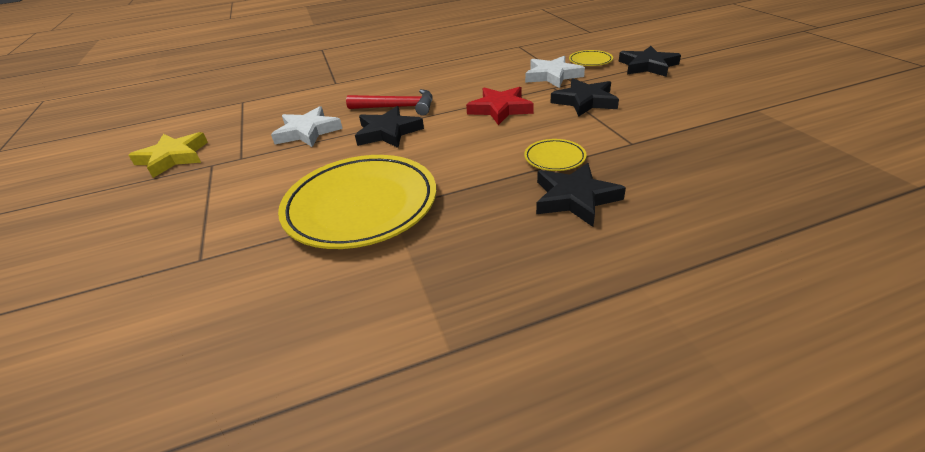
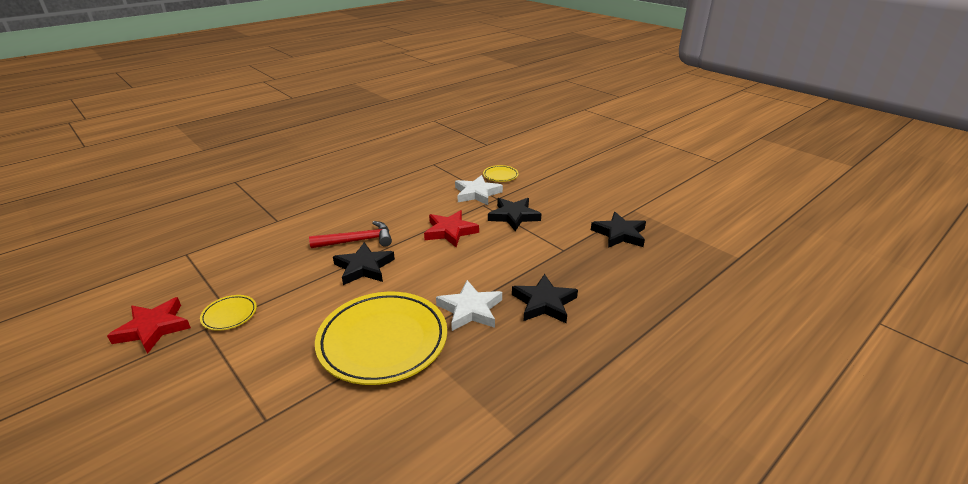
camera: 25 degrees left, 5 degrees down
(173, 157) = (153, 328): yellow star -> red star
(308, 131) = (284, 278): white star -> white star (470, 309)
(554, 158) = (514, 271): yellow plate -> yellow plate (229, 315)
(647, 66) = (546, 177): black star -> black star (619, 234)

